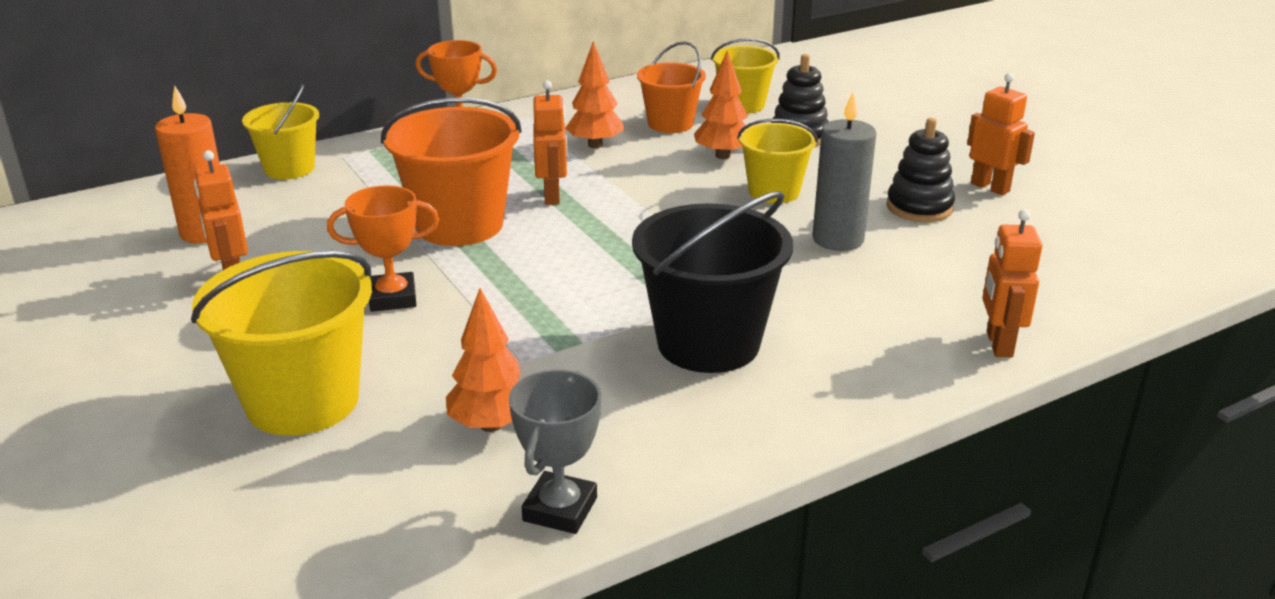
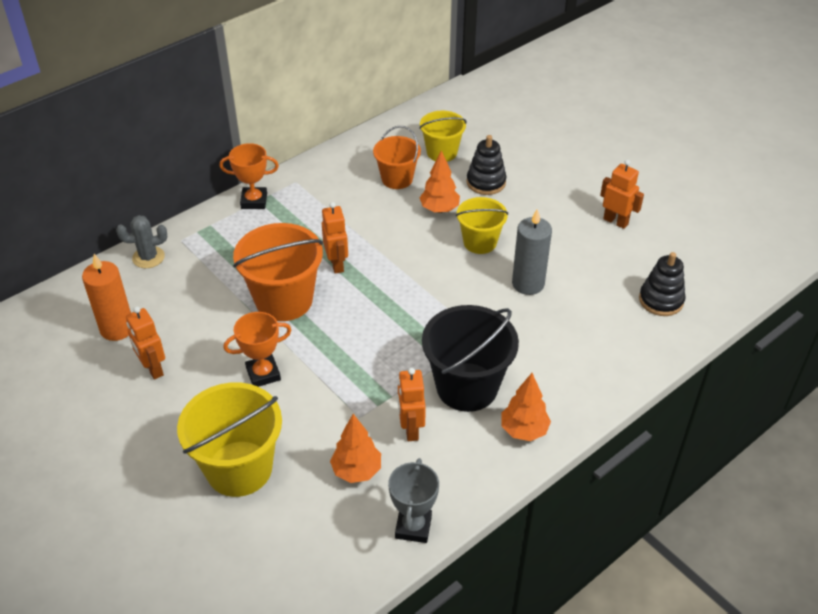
camera: 10 degrees left, 15 degrees up
(289, 168) = (148, 257): yellow bucket -> grey cactus
(595, 145) = (351, 208): orange tree -> orange tree (524, 430)
(919, 207) = (574, 247): black stacking toy -> black stacking toy (661, 300)
(998, 344) = (634, 364): orange robot -> orange robot (410, 429)

